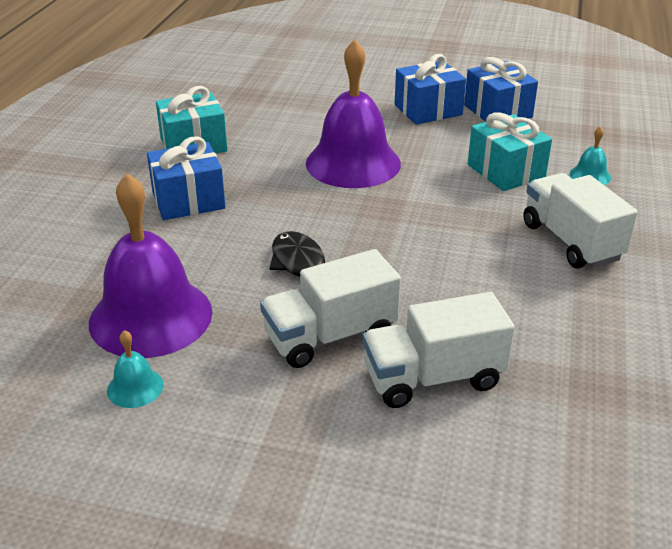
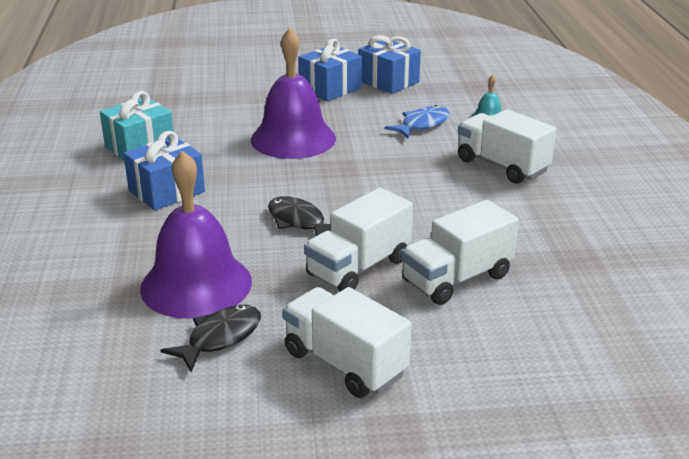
camera: 20 degrees left, 5 degrees down
(135, 387) = (220, 338): turquoise bell -> black fish
(243, 456) = (344, 363): none -> white truck
(506, 171) = (422, 125): turquoise gift -> blue fish

